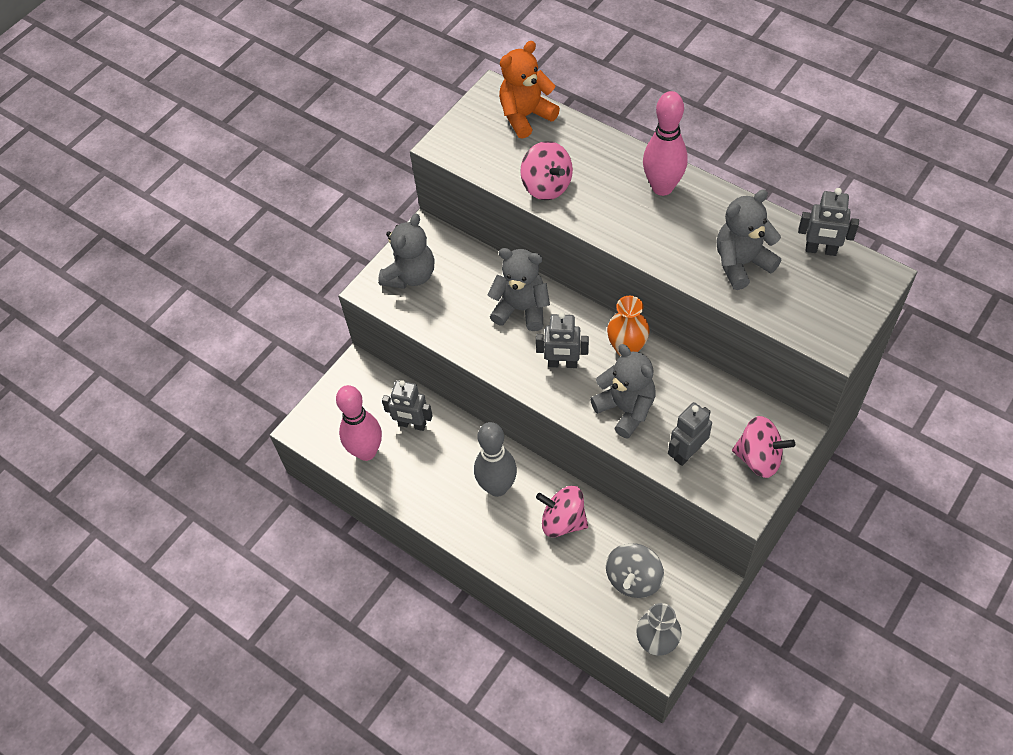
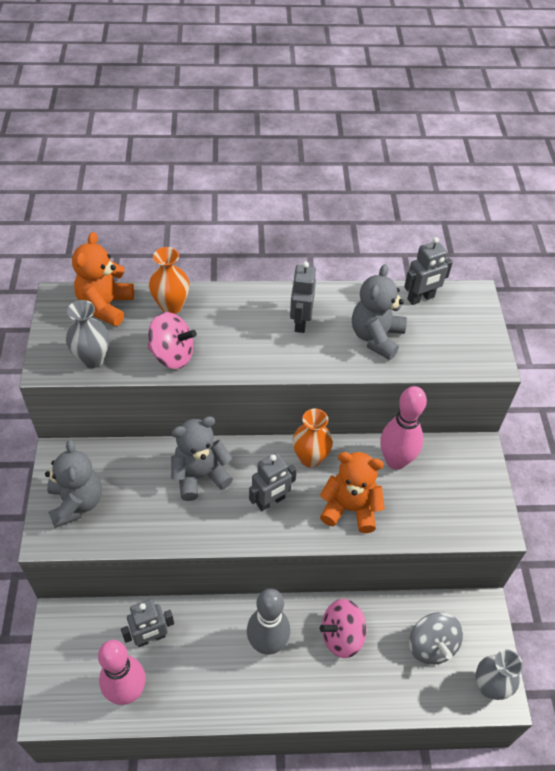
camera: 45 degrees left, 5 degrees down
(480, 157) = (92, 359): none -> grey vase
(580, 143) = (171, 306): none -> orange vase
(625, 409) = (350, 508): grey teddy bear -> orange teddy bear
(662, 187) = (267, 309): pink bowling pin -> pink bowling pin (395, 461)
(687, 453) = (423, 514): grey robot -> grey robot (300, 322)
(759, 458) = (474, 485): pink spinning top -> none

